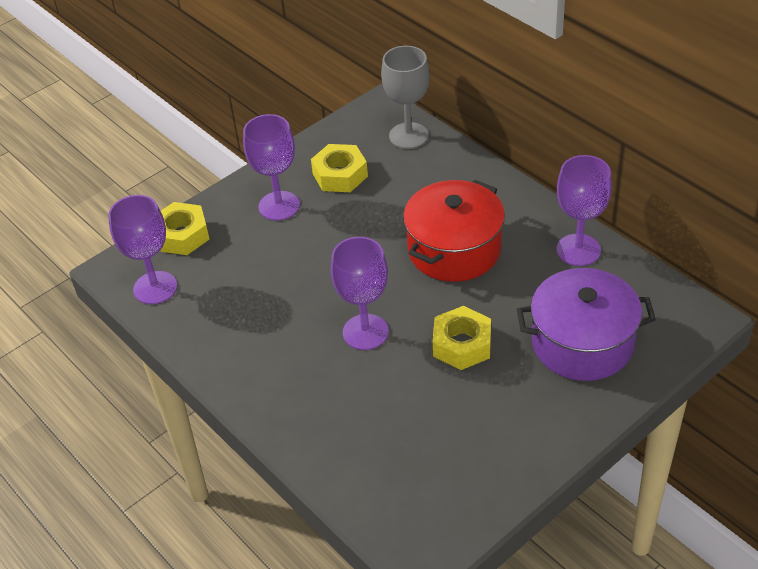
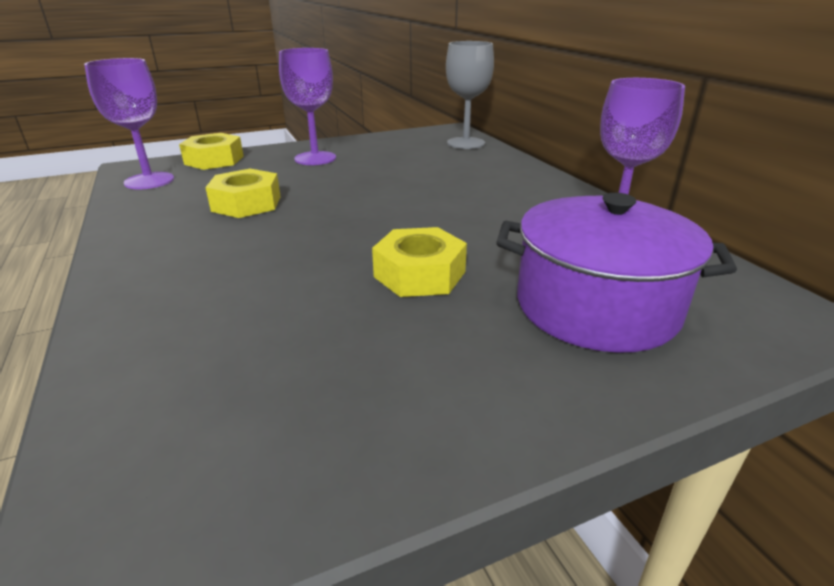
camera: 15 degrees right, 15 degrees down
(340, 175) = (386, 152): yellow nut -> yellow nut (246, 203)
(365, 332) = (311, 242): purple goblet -> none
(454, 249) = (463, 204): red pot -> none

